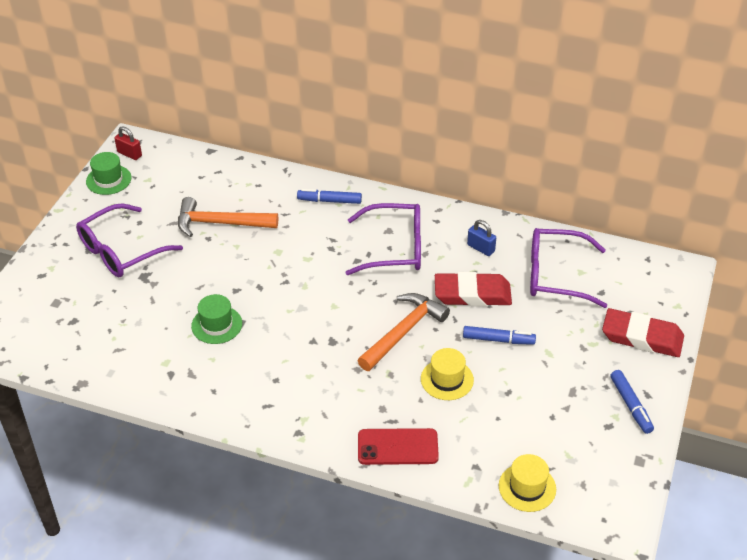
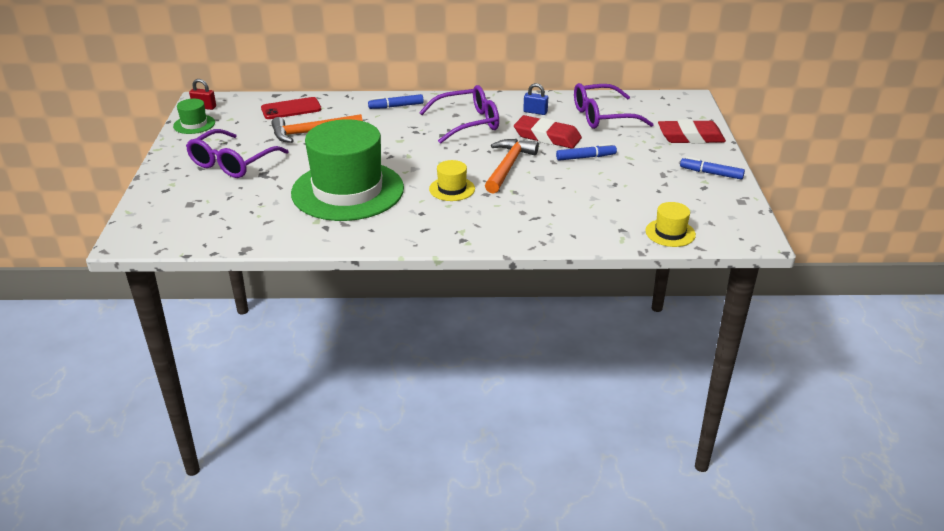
camera: 20 degrees left, 10 degrees down
(216, 325) = (347, 191): green hat -> green hat, size x2.43
(397, 447) = (551, 231): red phone -> red phone (291, 109)
(447, 379) = (562, 186): yellow hat -> yellow hat (452, 189)
(472, 294) = (547, 137): red eraser -> red eraser turned 45 degrees clockwise
(630, 405) = (711, 173): blue marker -> blue marker turned 150 degrees clockwise

